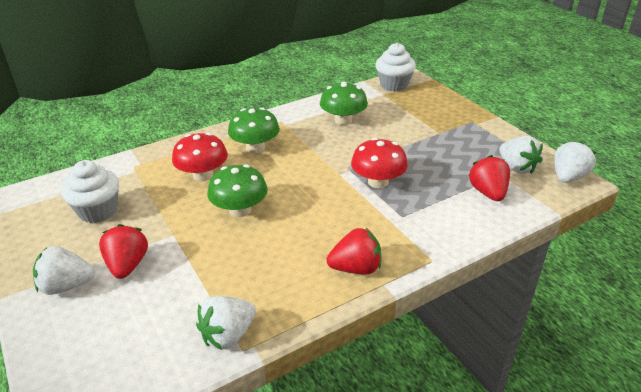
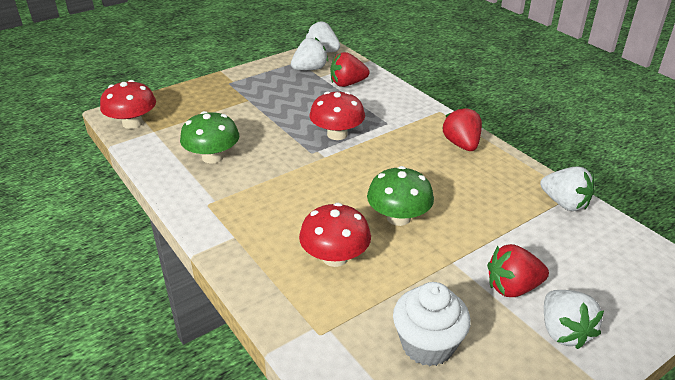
camera: 95 degrees left, 0 degrees up
(255, 147) = (271, 220): green mushroom -> none
(394, 85) = (132, 123): white cupcake -> red mushroom

